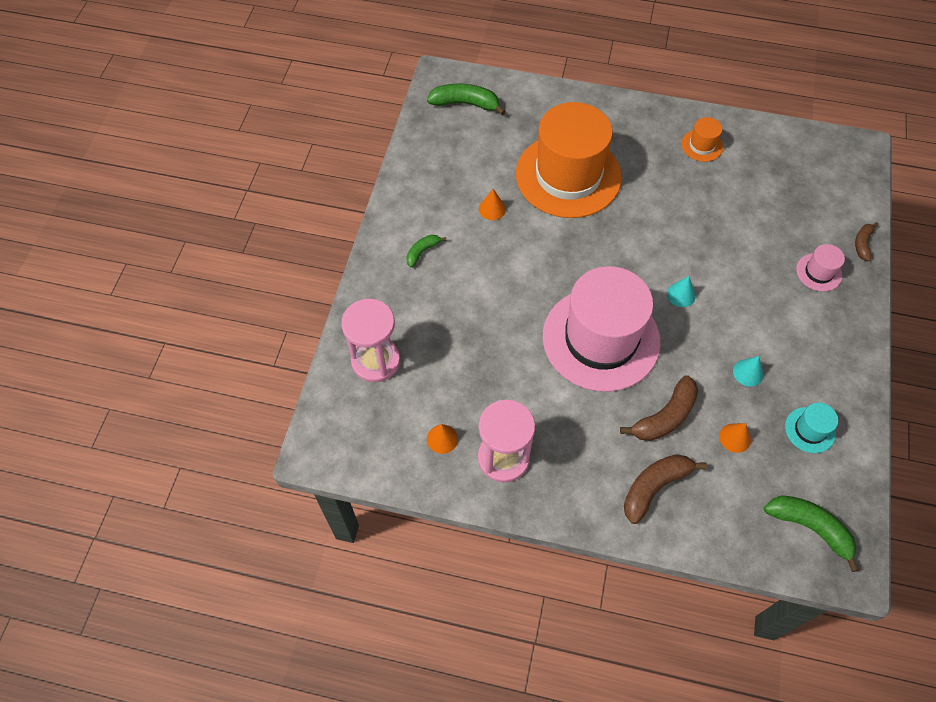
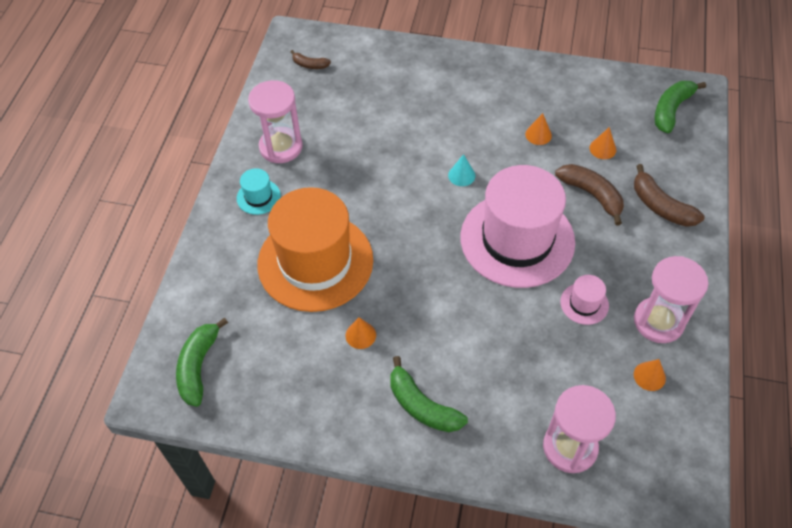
camera: 90 degrees left, 5 degrees down
(422, 252) = (422, 406): green banana -> green banana, size x1.76
(702, 145) = (281, 147): orange hat -> pink hourglass
(748, 372) = (538, 135): turquoise cone -> orange cone
(810, 430) = (586, 101): turquoise hat -> turquoise hat (258, 197)
(818, 272) = (430, 78): pink hat -> pink hat (584, 303)
(862, 244) = (399, 47): brown banana -> brown banana (310, 65)

